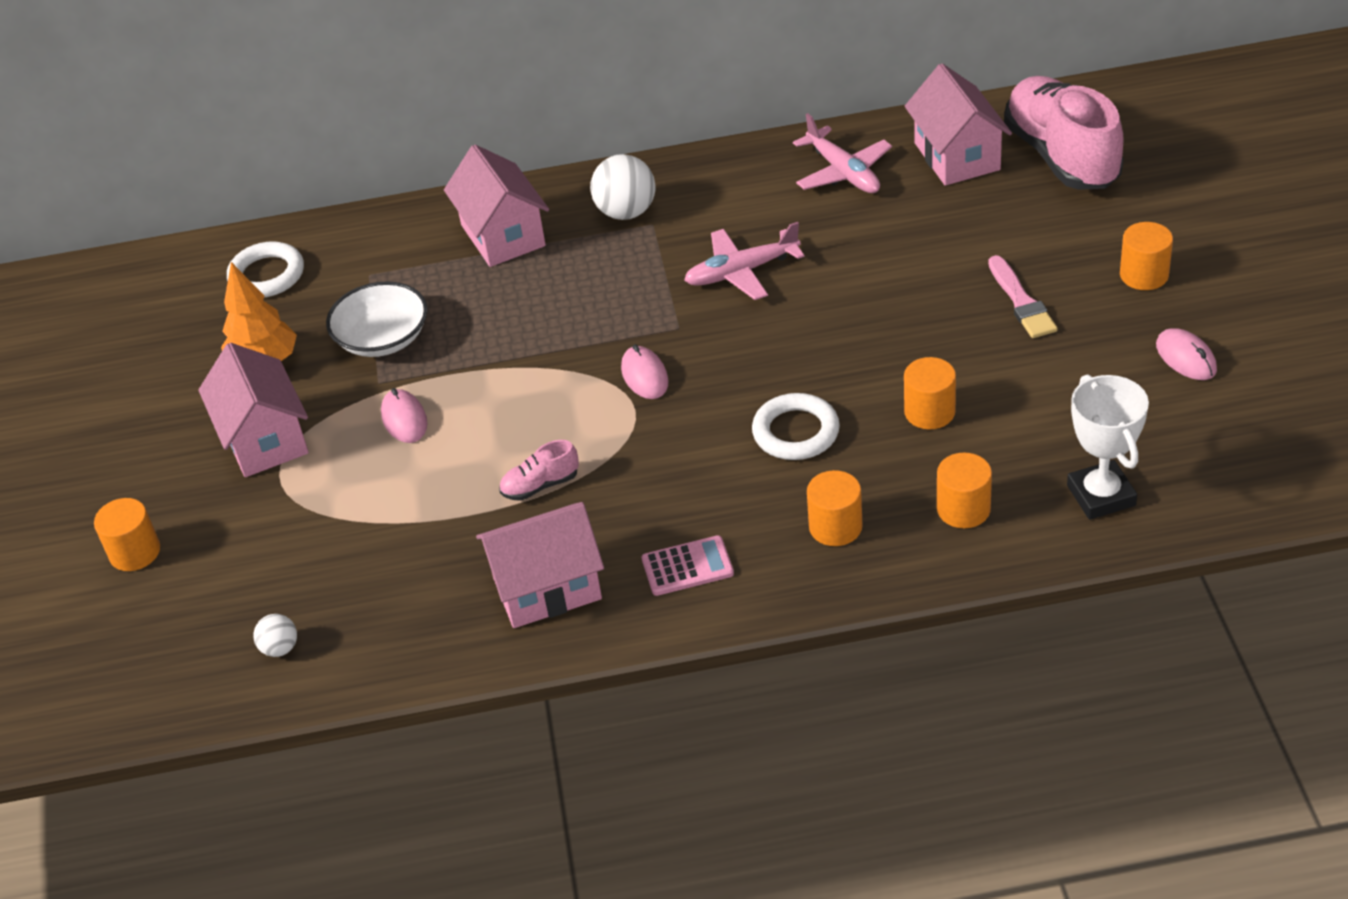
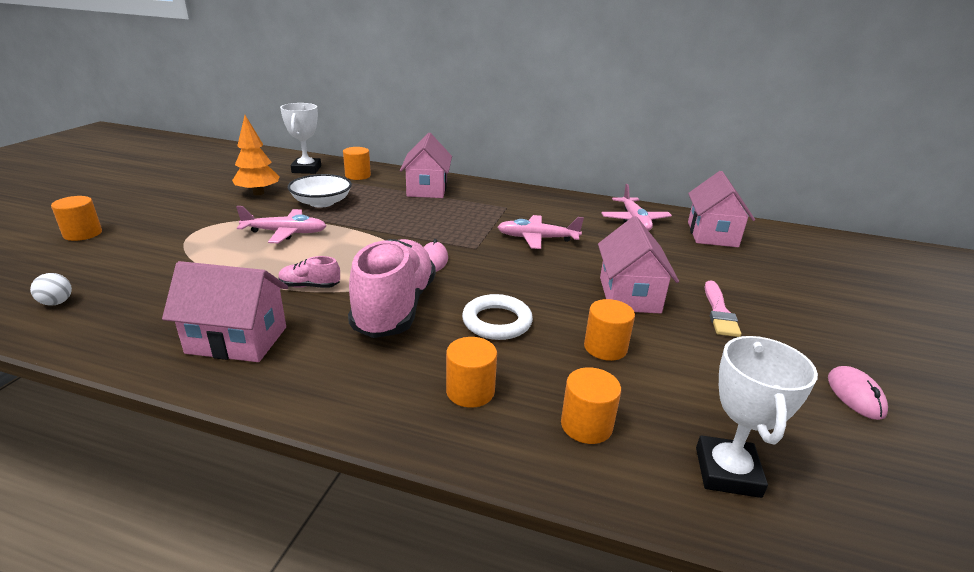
camera: 20 degrees right, 15 degrees down
(264, 439) = (212, 216): pink house -> pink house (629, 295)
(267, 275) = (306, 169): white ring -> white trophy
(404, 419) = (285, 233): pink mouse -> pink plane
(626, 212) = (498, 199): white ball -> none
(687, 566) = (338, 369): pink calculator -> none
(1061, 156) = (786, 254): pink shoe -> pink shoe (395, 308)
(1144, 275) = (830, 330): orange cylinder -> orange cylinder (358, 175)

